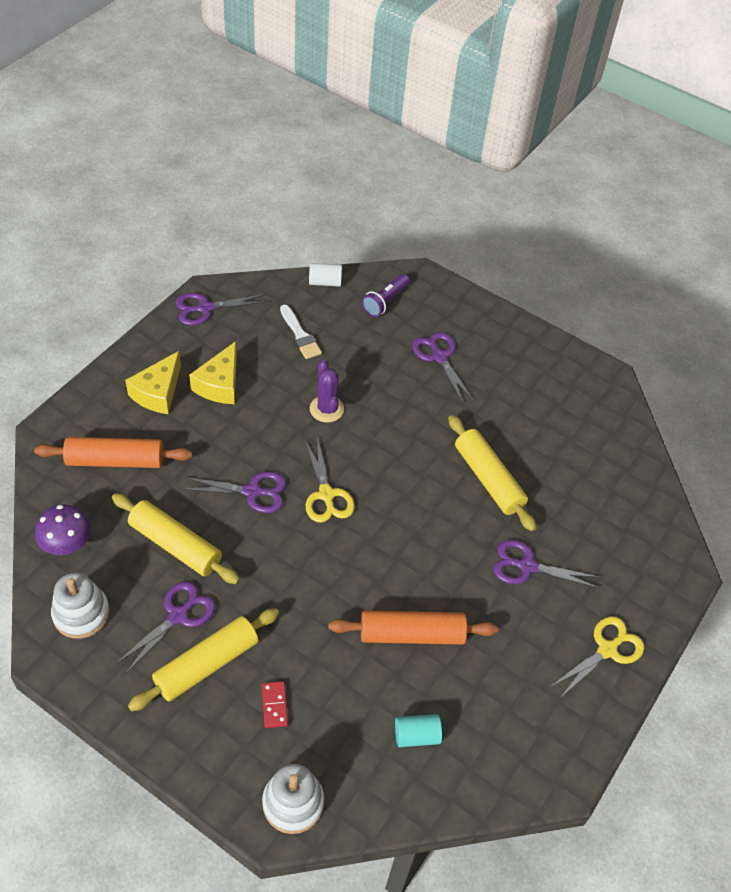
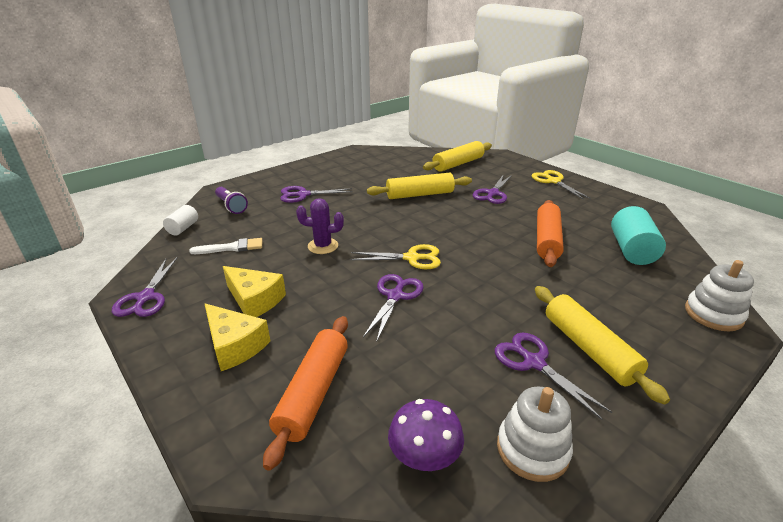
camera: 70 degrees left, 20 degrees down
(175, 545) = (446, 354): yellow rolling pin -> yellow rolling pin (458, 164)
(274, 705) = (623, 312): red domino -> none
(416, 735) = (631, 250): turquoise cylinder -> turquoise cylinder, size x1.73

